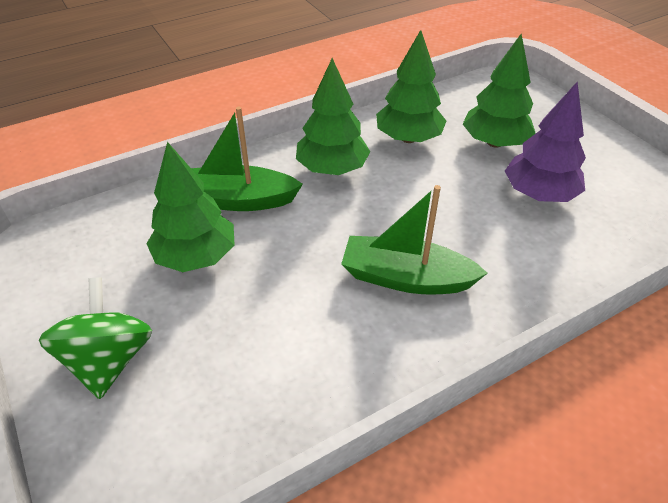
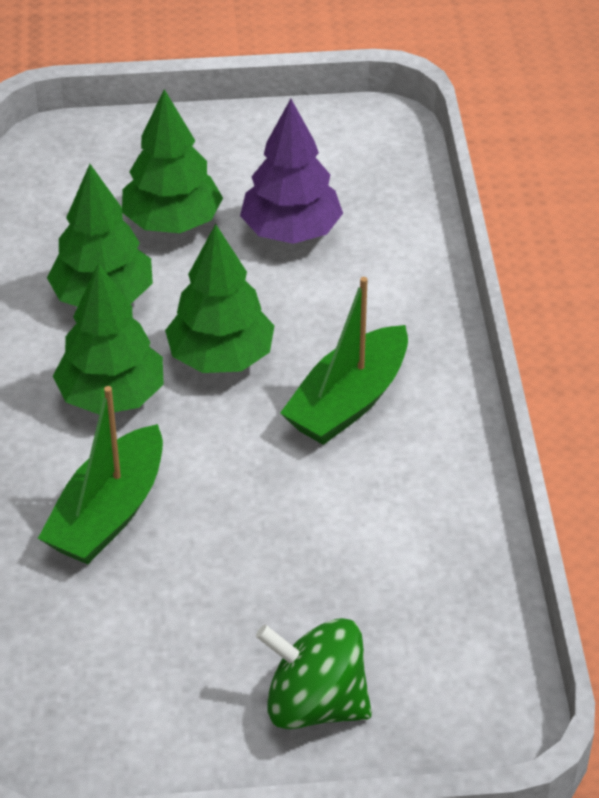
camera: 65 degrees left, 0 degrees up
(196, 256) = (192, 583): green tree -> green tree (221, 357)

